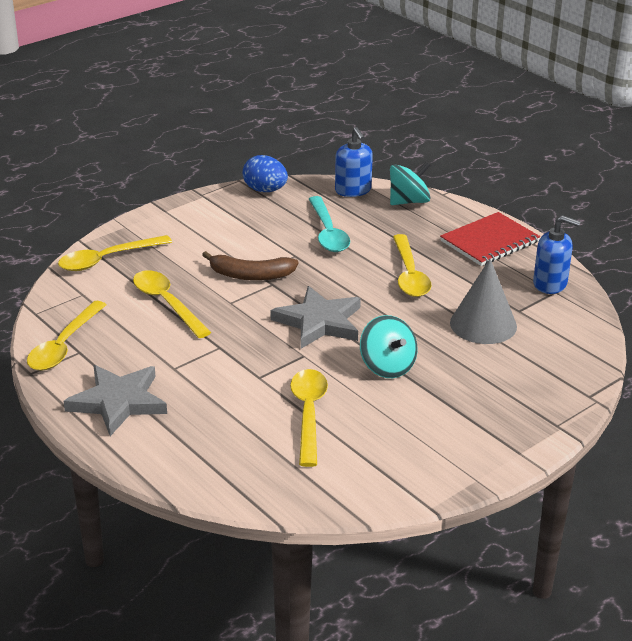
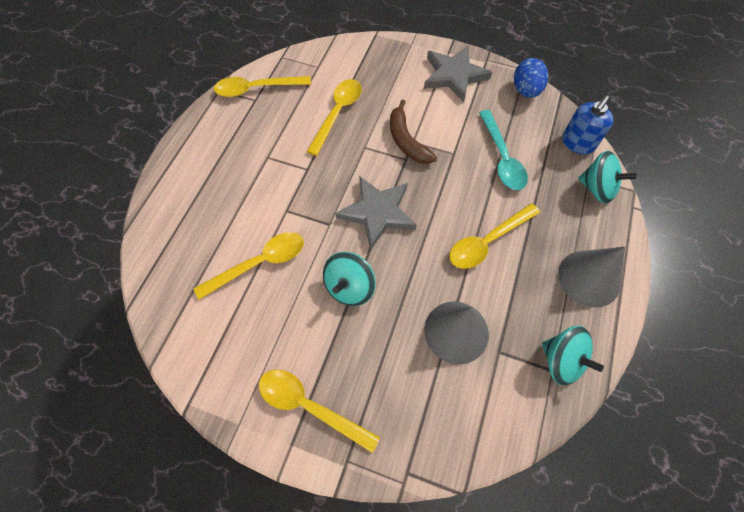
camera: 60 degrees right, 30 degrees up
(107, 259) = (365, 56): yellow spoon -> yellow spoon (310, 406)
(118, 402) = (213, 148): grey star -> grey star (454, 75)
(328, 232) = (502, 158): turquoise spoon -> turquoise spoon turned 60 degrees counterclockwise
(489, 241) = (589, 278): red notebook -> grey cone
(550, 284) = (561, 360): blue soap dispenser -> turquoise spinning top

